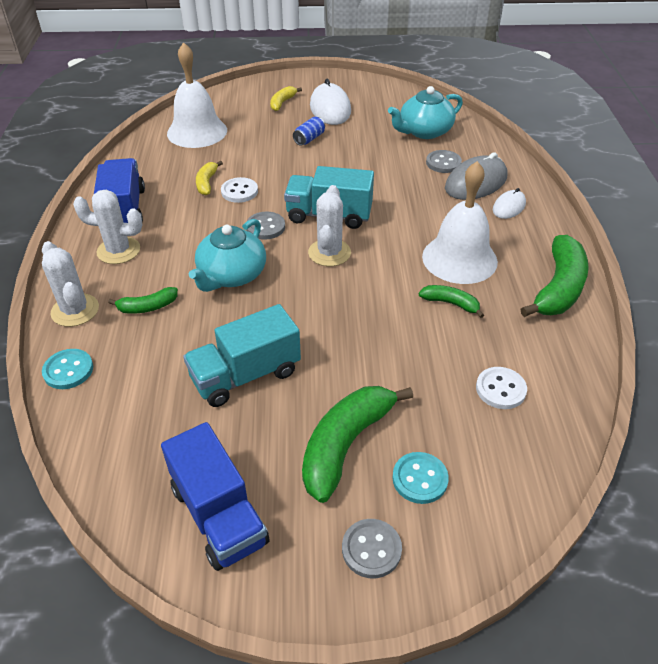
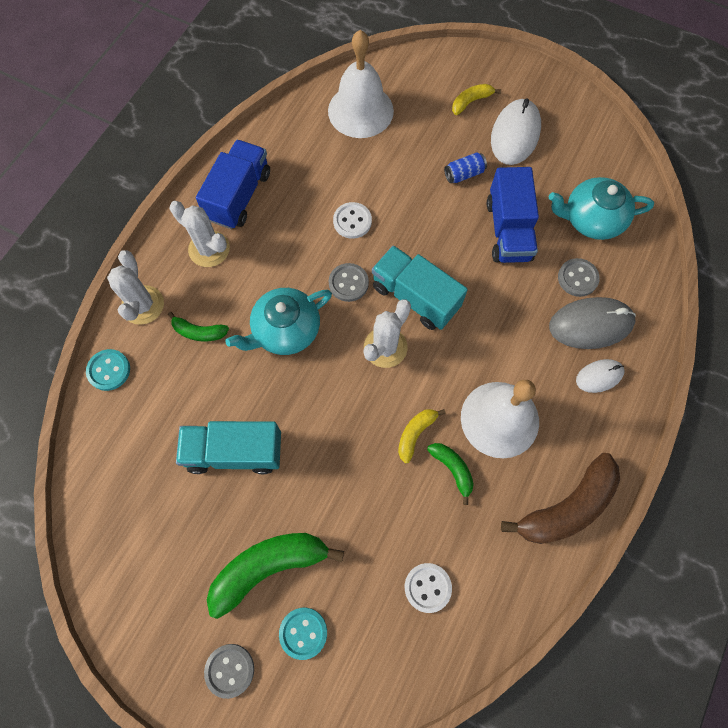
camera: 30 degrees right, 25 degrees up
(207, 183) = (329, 194): yellow banana -> yellow banana (415, 434)
(219, 515) = (144, 574): blue truck -> blue truck (508, 230)
(558, 288) = (566, 507): green banana -> brown banana

